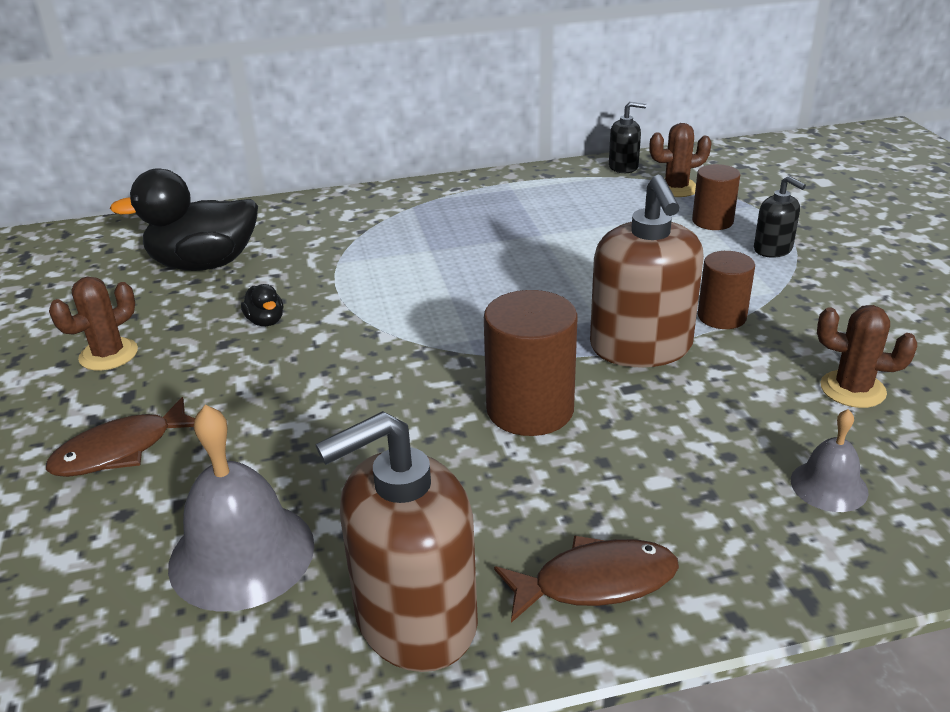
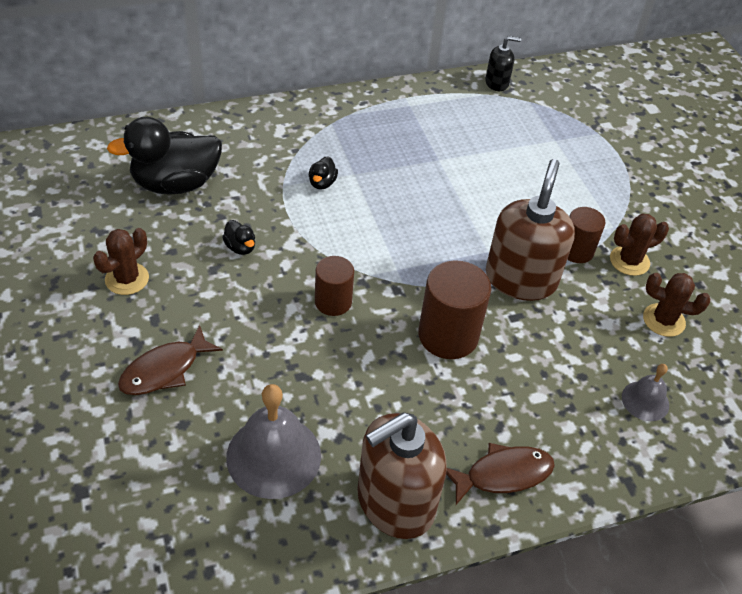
camera: 10 degrees left, 15 degrees up
(387, 259) = (322, 183): none -> black duck
(641, 347) = (521, 279): brown soap dispenser -> brown soap dispenser turned 150 degrees counterclockwise
(676, 188) = (539, 111): brown cactus -> brown cactus (629, 261)
(712, 221) = (568, 150): brown cylinder -> brown cylinder (333, 302)
(773, 249) = (613, 182): black soap dispenser -> none

